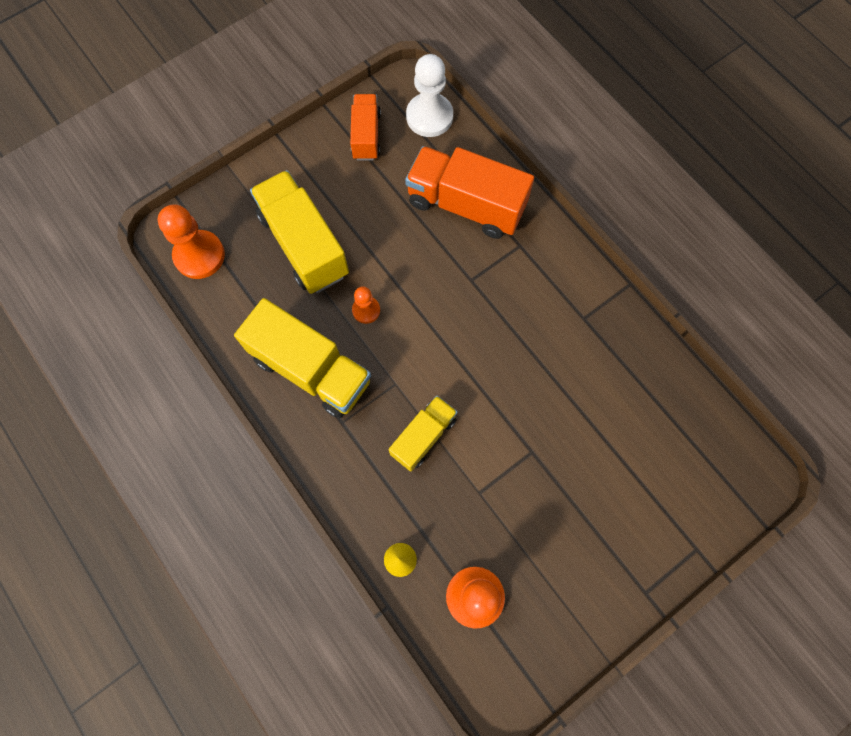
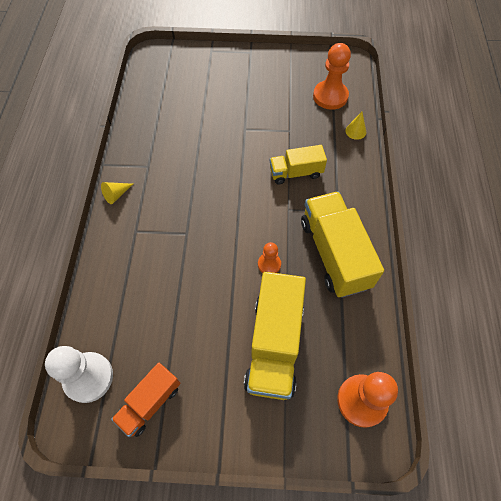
camera: 140 degrees left, 10 degrees down
(466, 205) = (138, 284): orange truck -> none
(578, 264) = (116, 195): none -> yellow cone

